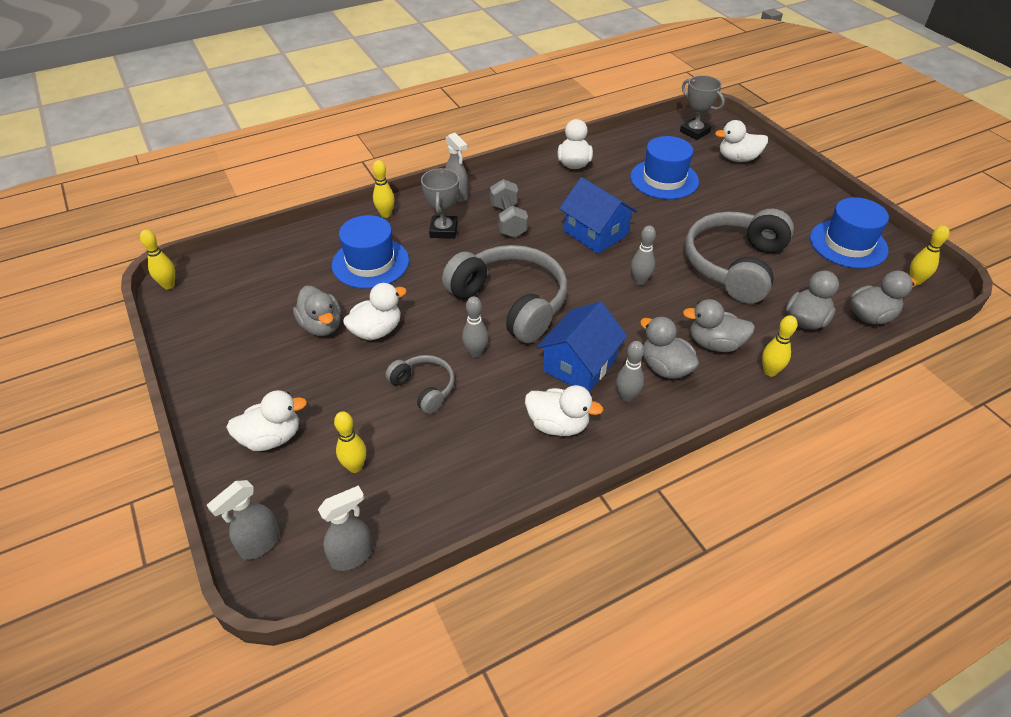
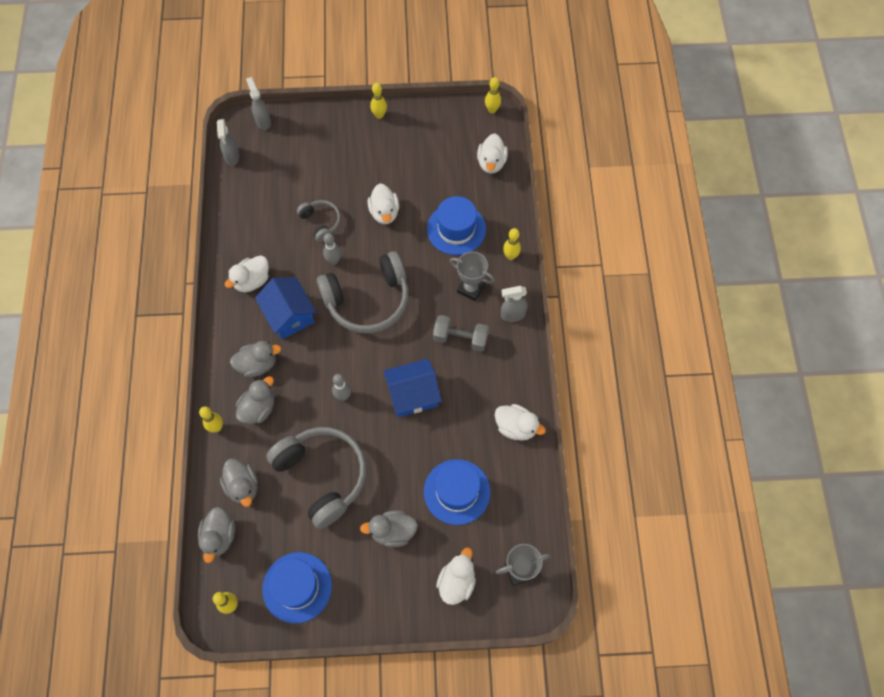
camera: 115 degrees right, 20 degrees up
(272, 438) = (327, 139): white duck -> white duck (491, 163)
(321, 326) = (406, 184): grey duck -> grey duck (392, 532)
(355, 467) = (284, 172): yellow bowling pin -> yellow bowling pin (379, 115)
(424, 388) = (321, 222): grey headphones -> grey headphones turned 105 degrees counterclockwise
(626, 397) = (249, 329): grey bowling pin -> none

